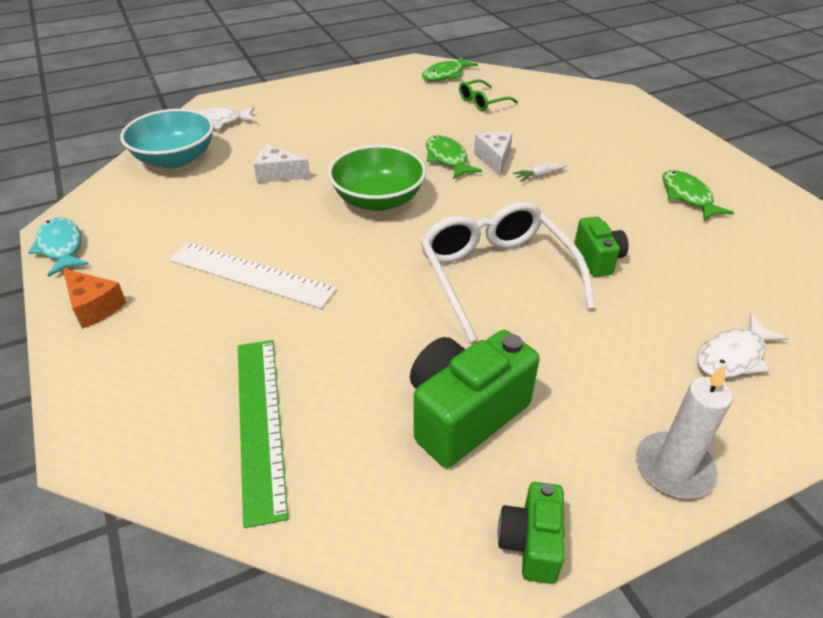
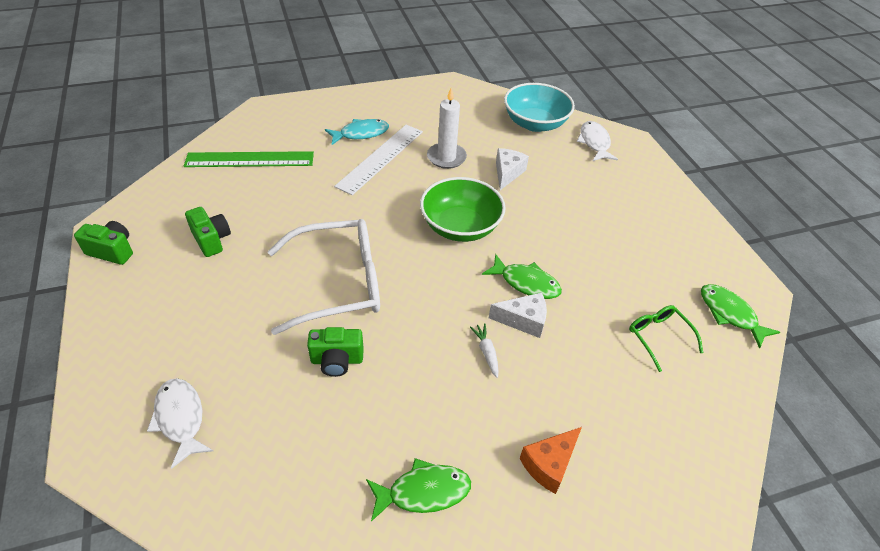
camera: 95 degrees right, 5 degrees up
(61, 247) = (431, 86): turquoise fish -> turquoise fish (361, 134)
(94, 307) = (369, 102): orange cheese -> orange cheese (549, 464)
(447, 159) = (526, 283): green fish -> green fish turned 45 degrees clockwise
(464, 415) = (211, 240): green camera -> green camera, size x0.56
(674, 468) = (112, 333): white candle -> white candle (446, 157)

